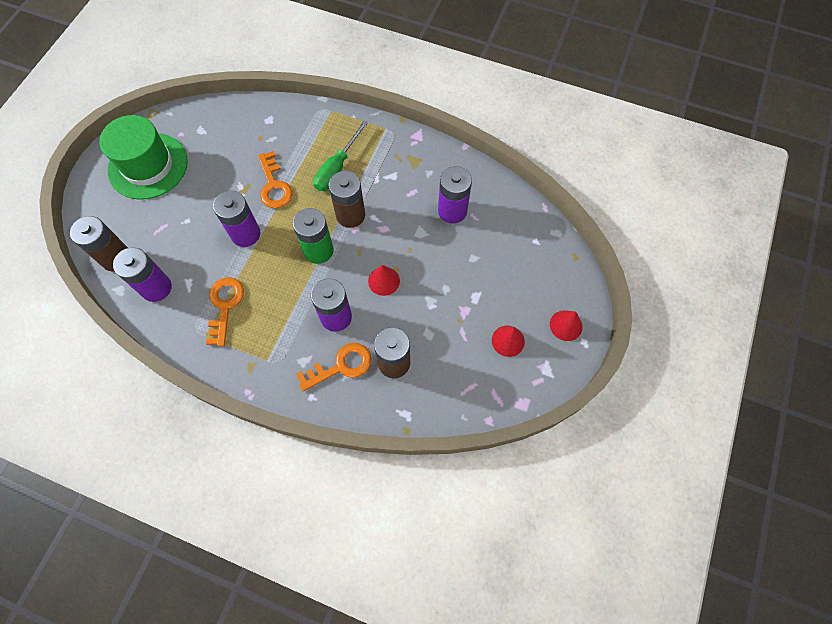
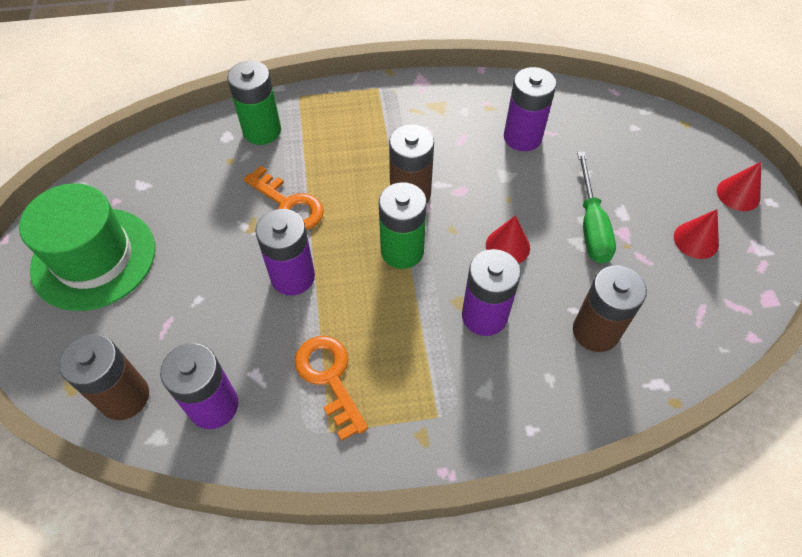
camera: 30 degrees left, 10 degrees down
(292, 126) = (262, 131): none -> green battery
(337, 168) = (353, 151): green screwdriver -> green screwdriver (591, 225)
(341, 366) = (537, 370): orange key -> none

